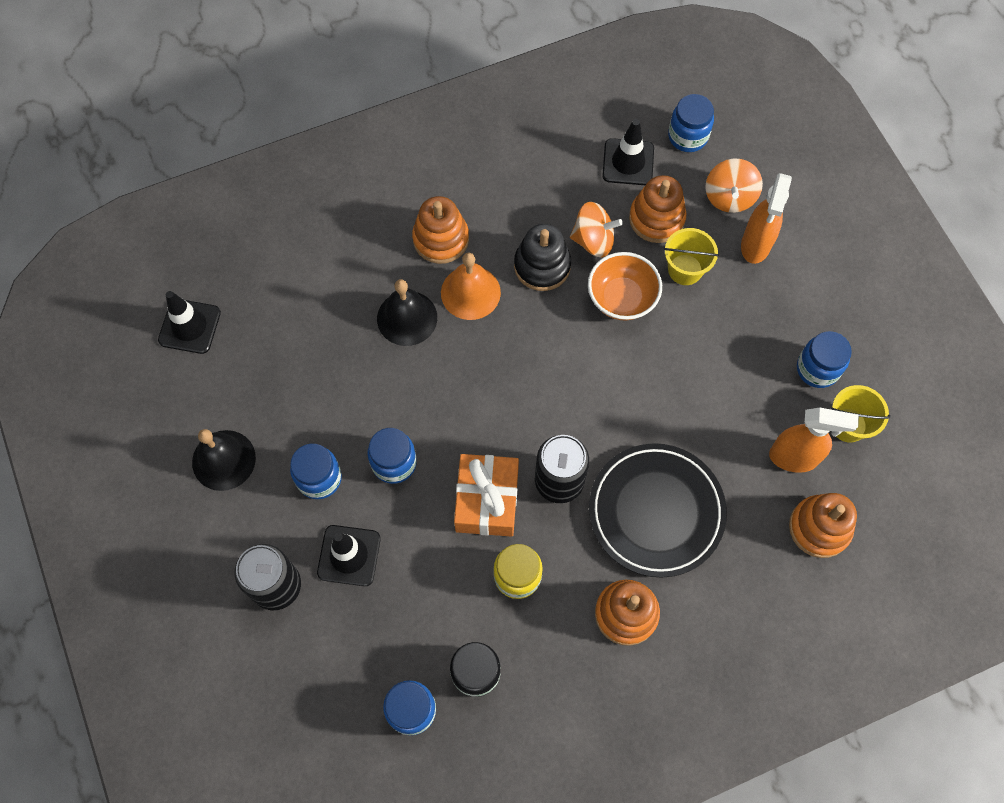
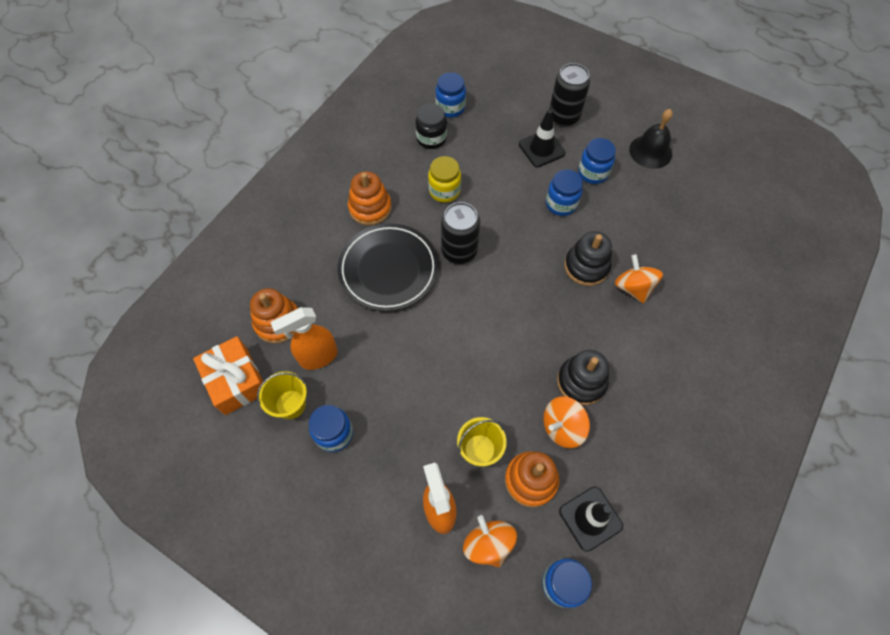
camera: 145 degrees right, 5 degrees down
(189, 326) = (746, 202): black traffic cone -> none
(407, 318) = (633, 287): black bell -> orange spinning top
(434, 371) = (586, 266): none -> black stacking toy
(441, 239) = (664, 355): orange stacking toy -> none
(470, 292) = (610, 330): orange bell -> none
(487, 500) = (492, 216): orange gift -> orange gift (236, 381)
(622, 298) = (508, 395): orange bowl -> none

